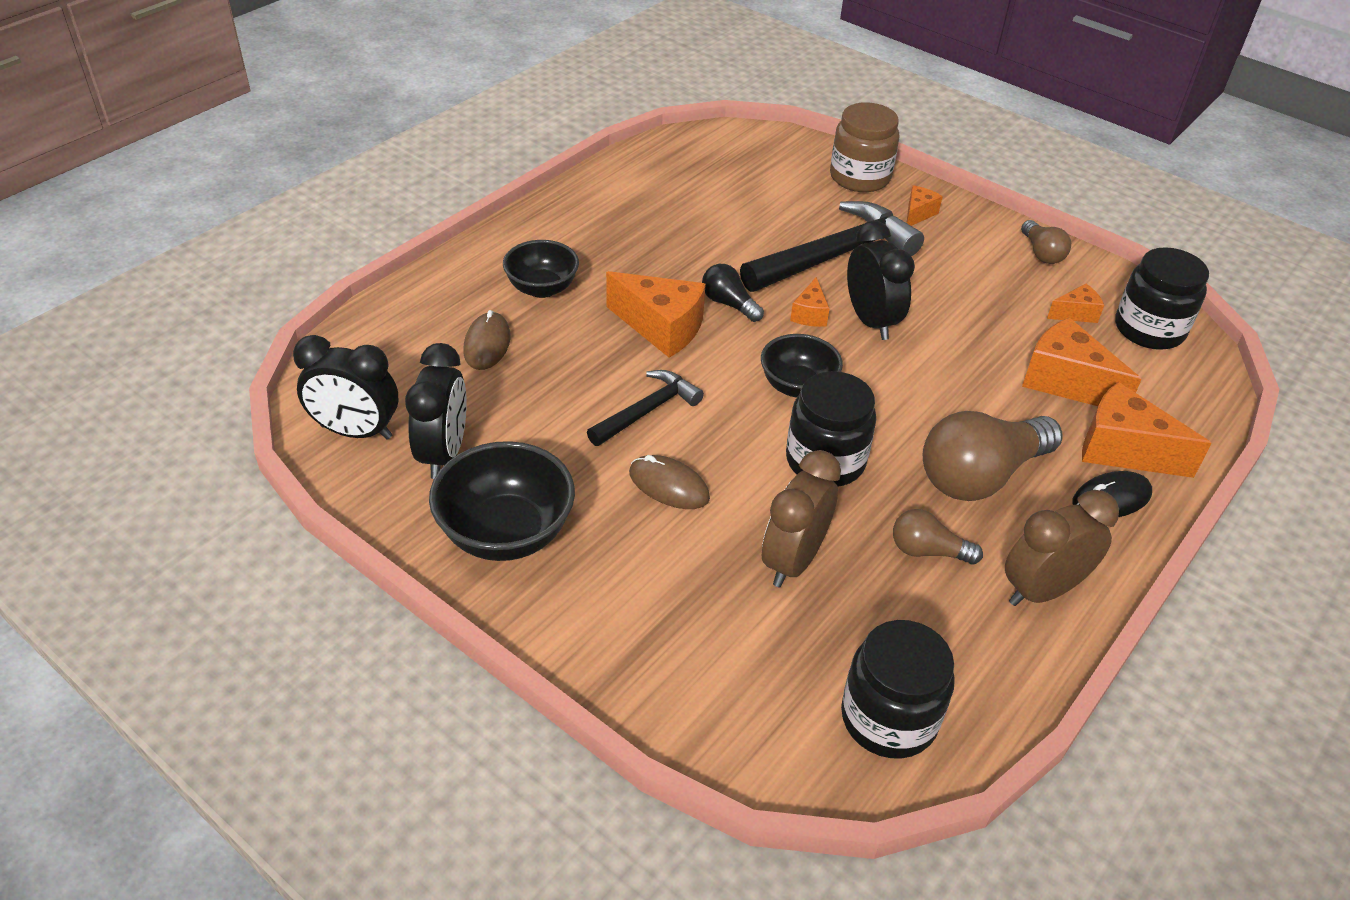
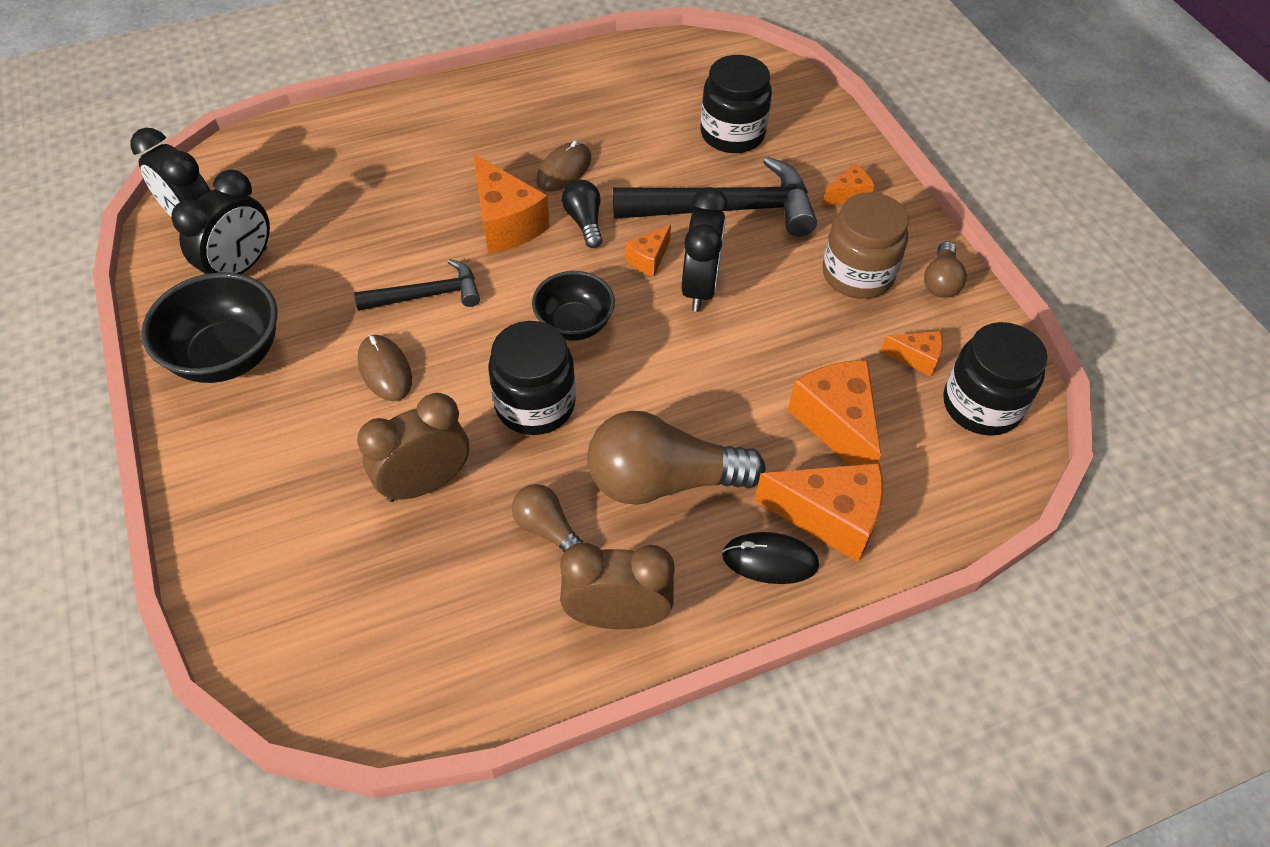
camera: 30 degrees right, 10 degrees up
(487, 344) = (353, 185): brown mouse -> brown mouse (564, 170)
(542, 288) = (439, 149): black bowl -> none
(859, 177) = (824, 138): brown jar -> brown jar (857, 274)
(888, 718) = (376, 661): black jar -> black jar (732, 134)
(1123, 450) = (829, 517): orange cheese -> orange cheese turned 135 degrees clockwise

